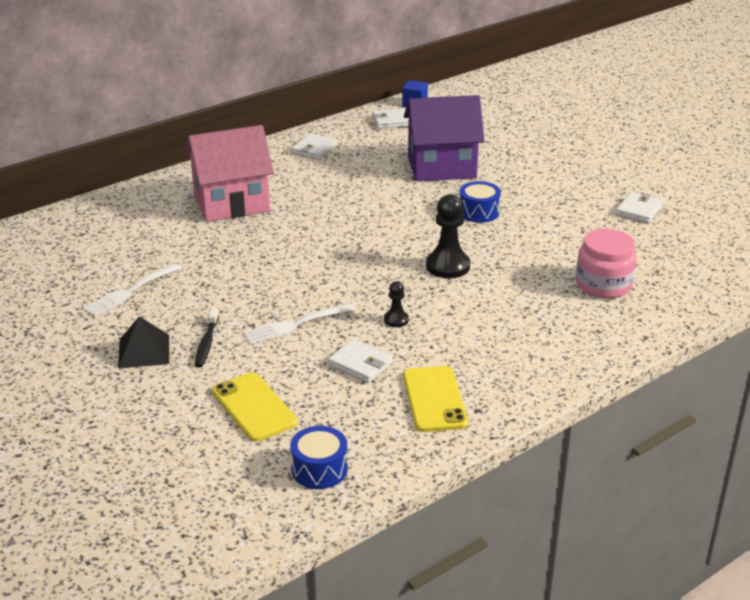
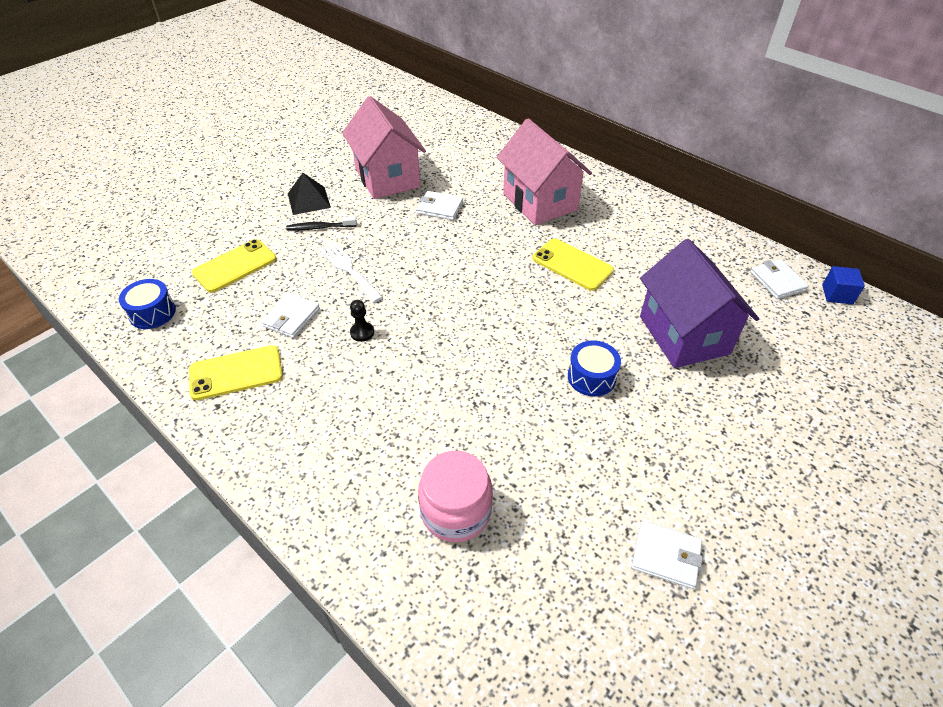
camera: 80 degrees right, 15 degrees up
(129, 292) = (387, 178): white fork -> pink house
(314, 149) = (672, 234): white wallet -> white wallet (440, 208)
(337, 200) = (572, 264): none -> yellow phone
(447, 266) = (466, 361): black pawn -> none

